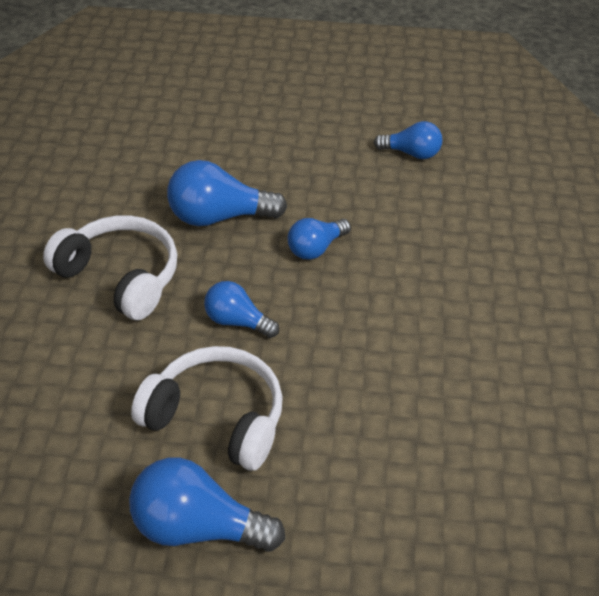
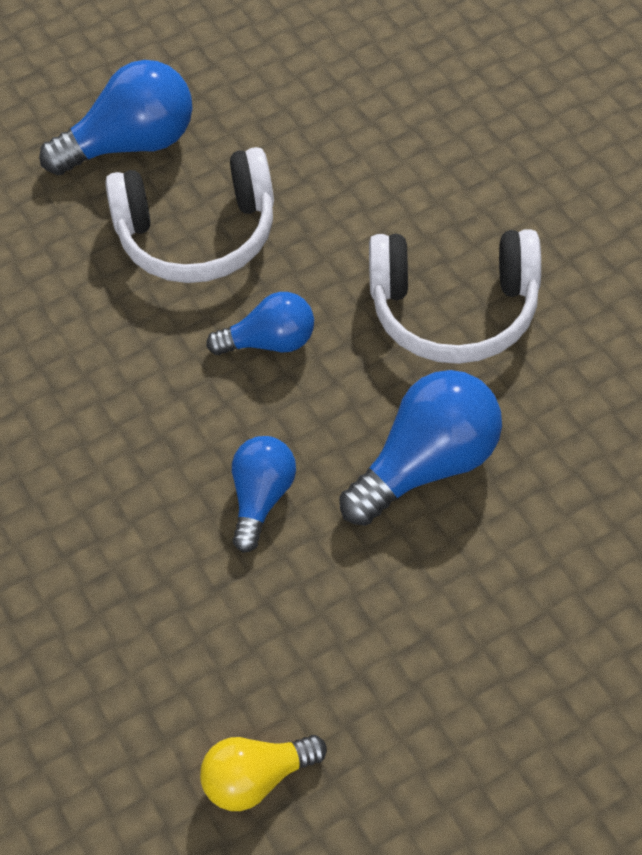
camera: 150 degrees right, 10 degrees up
(411, 153) = (257, 778): blue light bulb -> yellow light bulb

